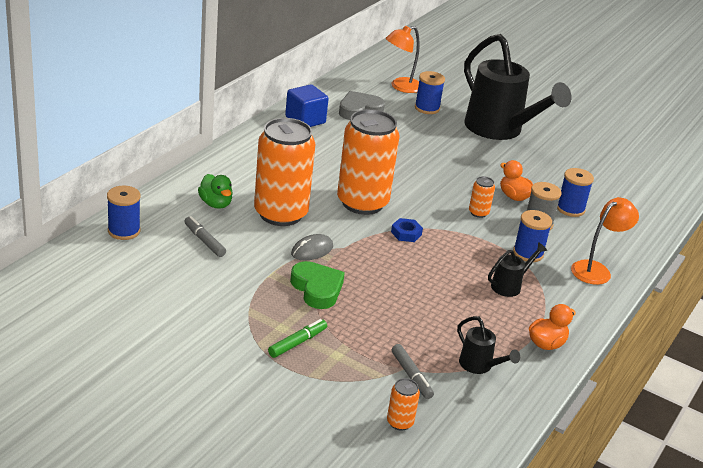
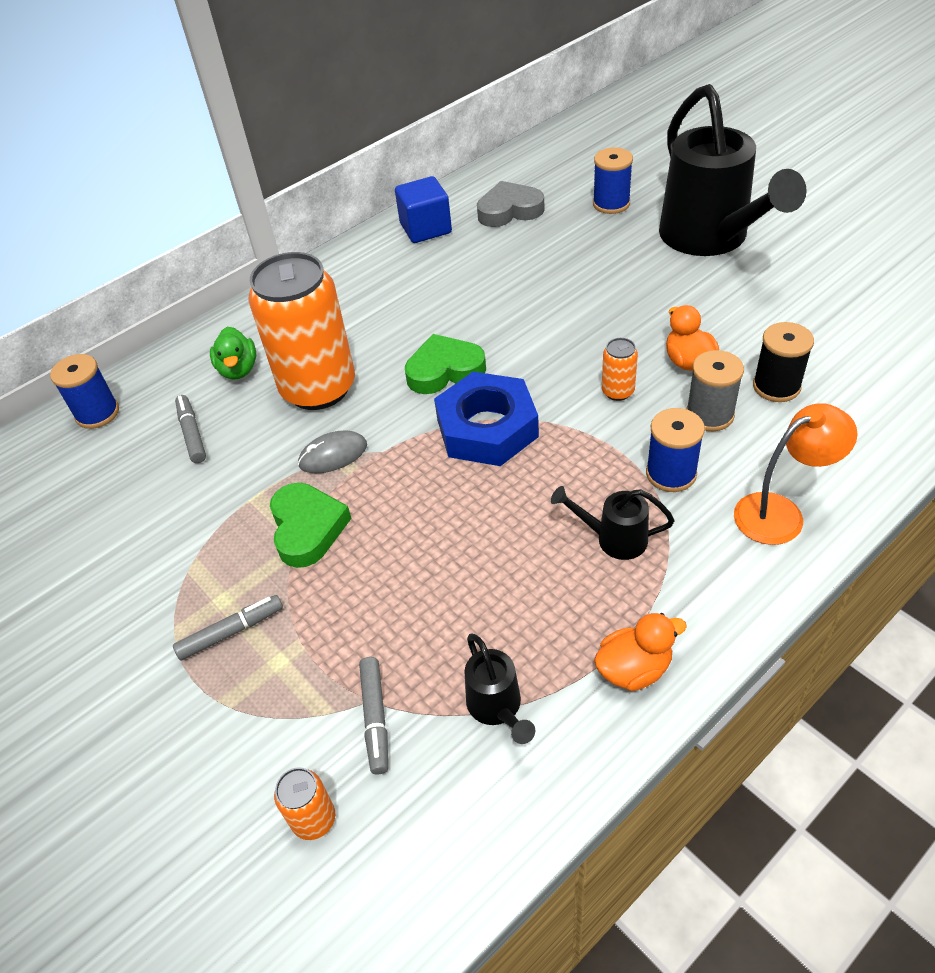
camera: 25 degrees right, 15 degrees up
(297, 343) = (231, 632): green marker -> grey marker
(362, 203) = (445, 370): orange can -> green heart
(401, 87) = (586, 170): orange lamp -> none
(406, 233) = (487, 428): blue nut -> blue nut, size x2.25
(509, 286) = (614, 539): black watering can -> black watering can turned 150 degrees counterclockwise
(570, 209) = (776, 386): blue spool -> black spool

